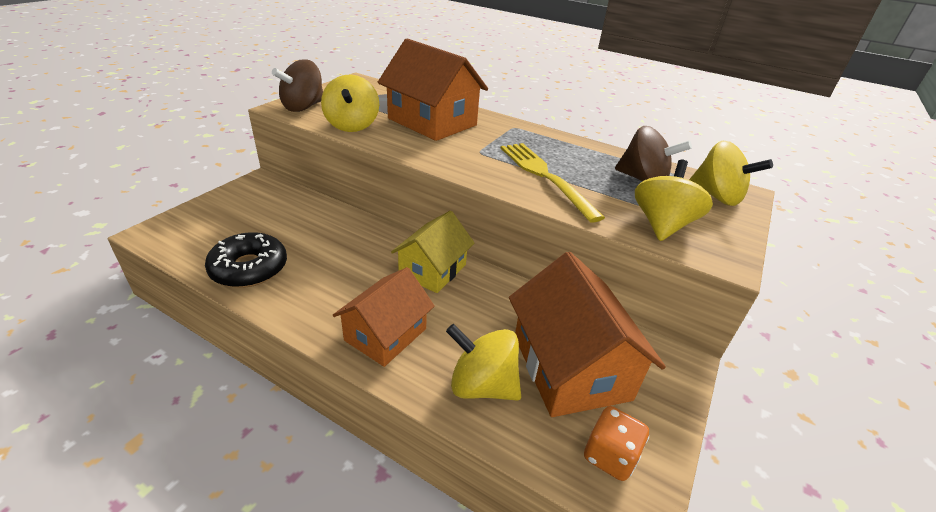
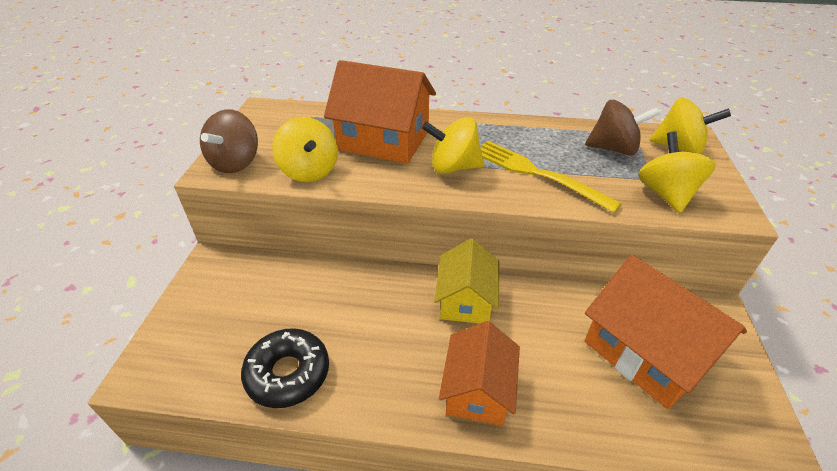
camera: 20 degrees left, 5 degrees up
(482, 385) = (595, 404): yellow spinning top -> yellow spinning top (453, 167)
(610, 456) = (731, 423): orange dice -> none

